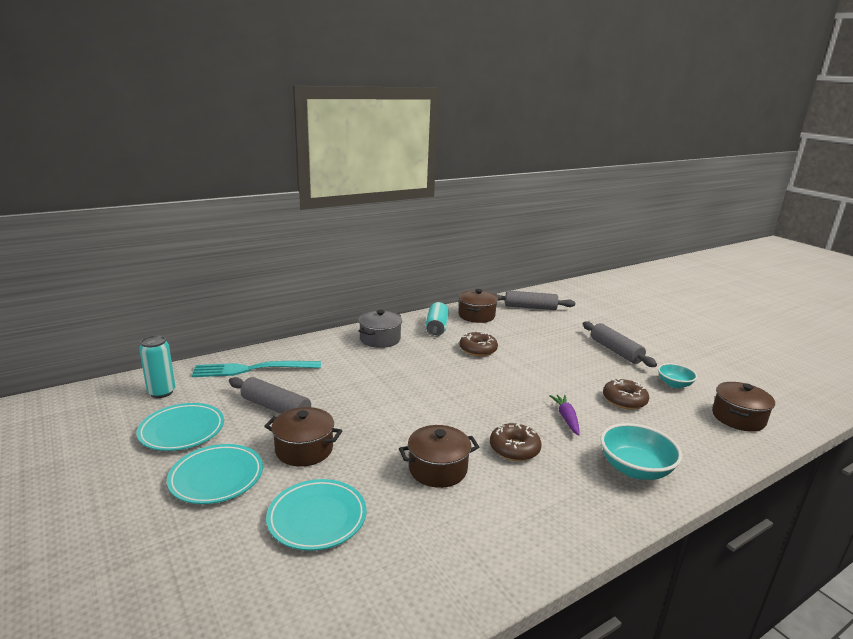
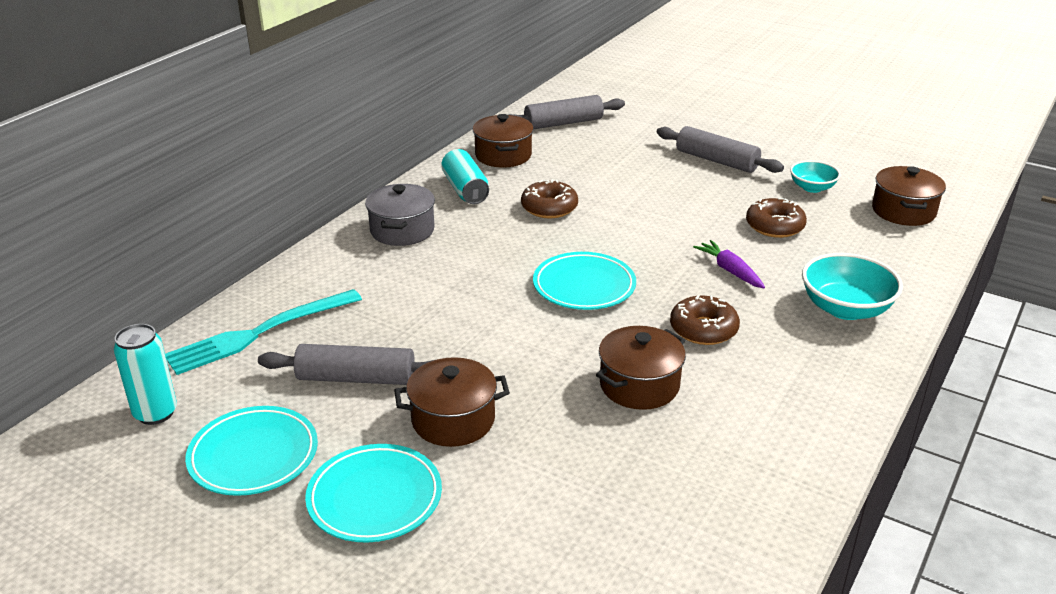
camera: 25 degrees left, 10 degrees up
(317, 518) = (554, 496): turquoise plate -> turquoise plate (584, 286)

